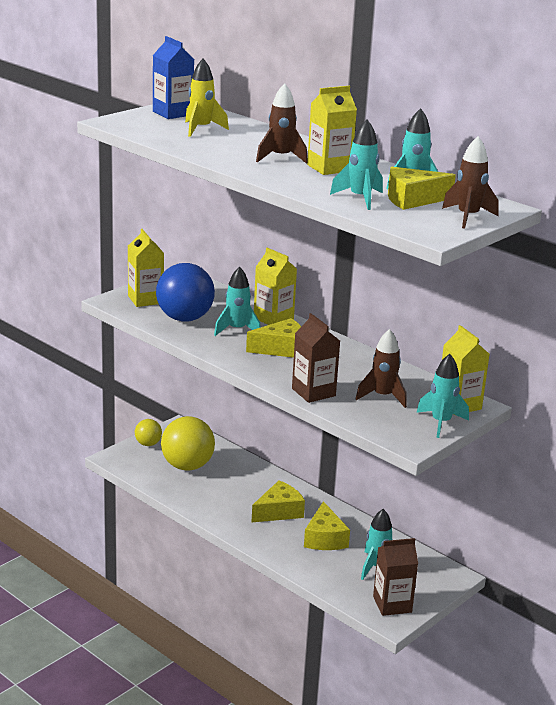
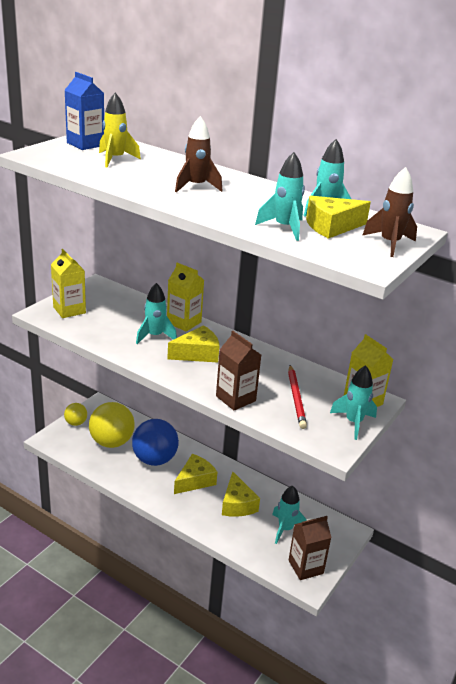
camera: 10 degrees left, 5 degrees up
(184, 318) = (107, 327): blue ball -> blue ball (154, 459)
(329, 168) = (243, 196): yellow carton -> none
(382, 397) = (296, 398): brown rocket -> red pencil

